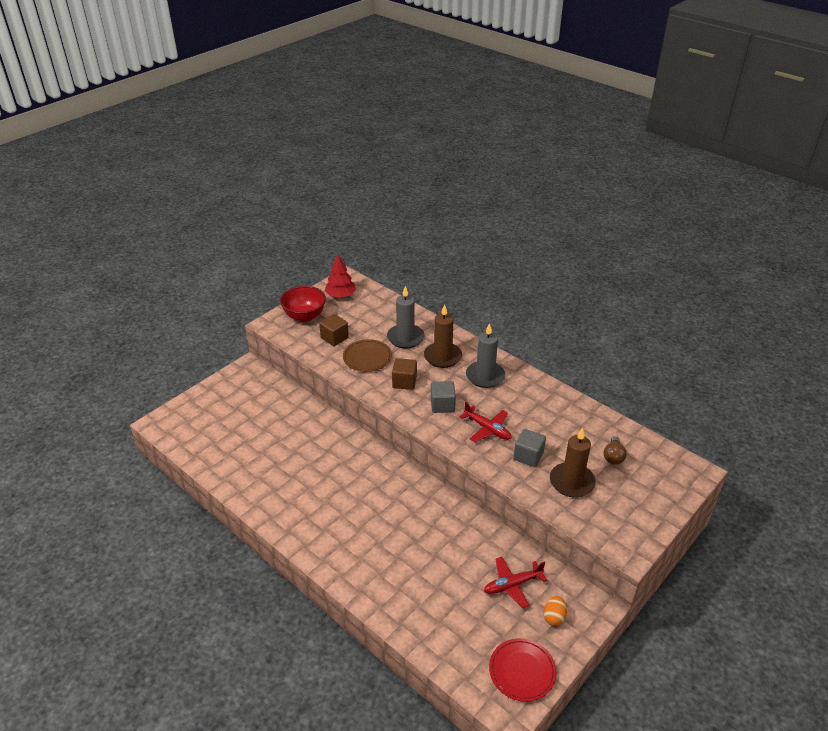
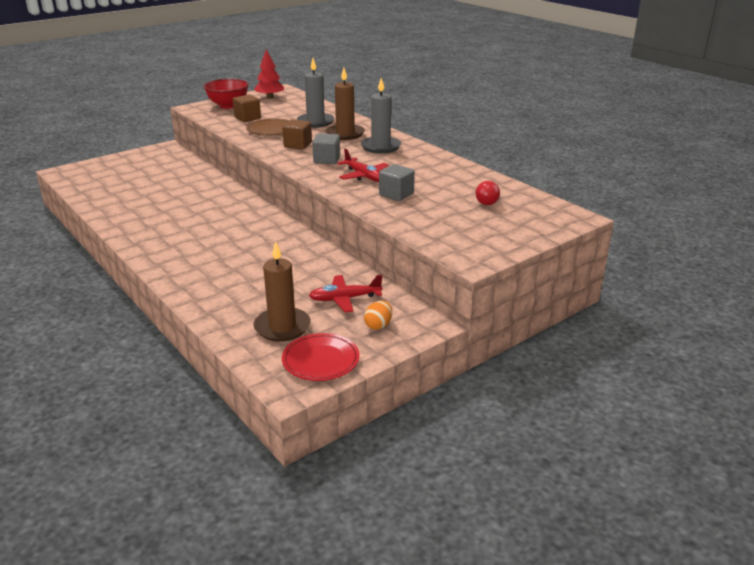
camera: 10 degrees right, 10 degrees down
(571, 482) = (433, 213): brown candle -> brown candle (282, 327)
(613, 456) = (488, 201): brown light bulb -> red light bulb

